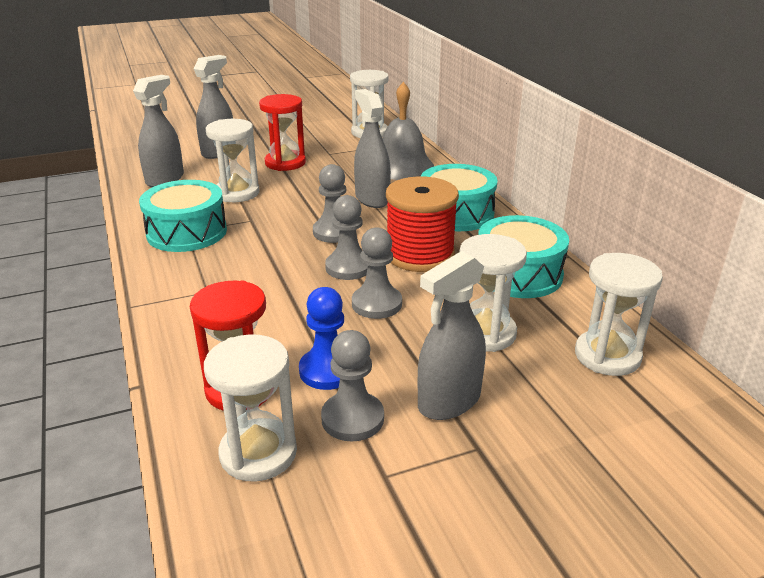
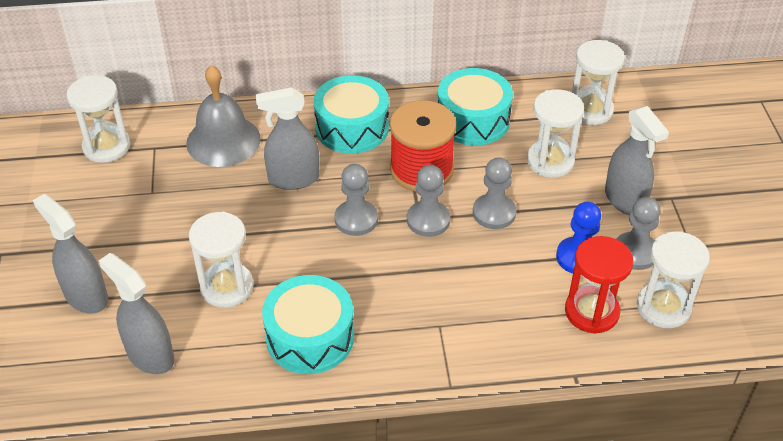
camera: 75 degrees left, 15 degrees up
(285, 163) = (160, 235): red hourglass -> none

